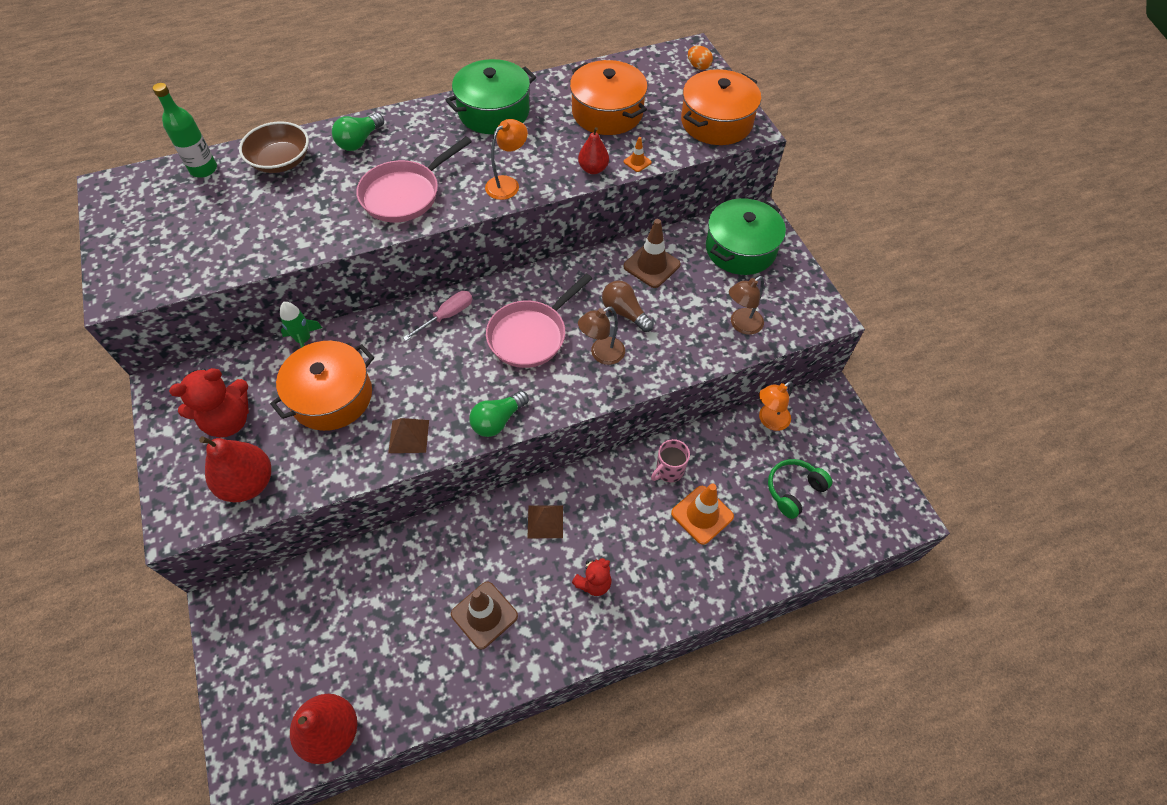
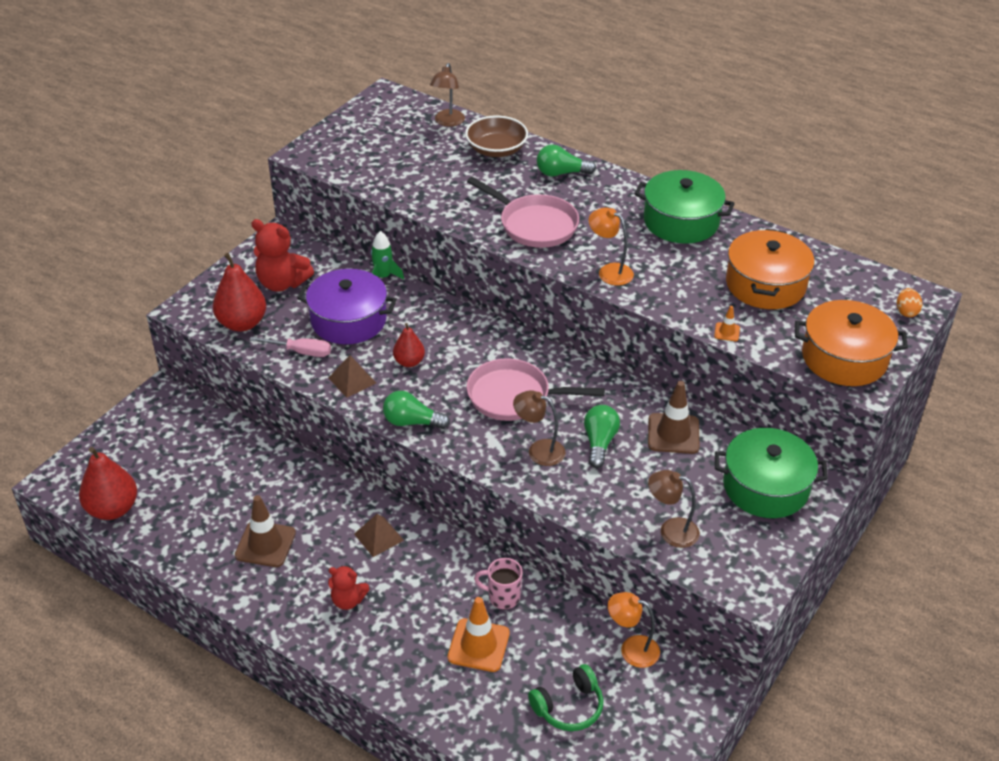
camera: 55 degrees right, 15 degrees down
(203, 169) = (448, 122): green bottle -> brown lamp
(332, 396) = (348, 320): orange pot -> purple pot
(405, 194) = (534, 225): pink pan -> pink pan turned 150 degrees counterclockwise
(447, 316) = (483, 338): pink screwdriver -> pink screwdriver (301, 352)
(507, 184) = (609, 271): orange lamp -> orange lamp turned 150 degrees counterclockwise
(593, 169) = (685, 310): red pear -> red pear (409, 362)
(625, 313) = (599, 443): brown light bulb -> green light bulb
(793, 490) = (569, 707): green headphones -> green headphones turned 135 degrees clockwise

